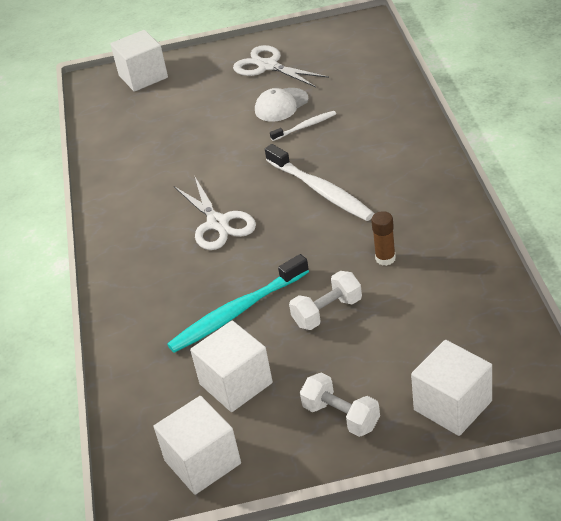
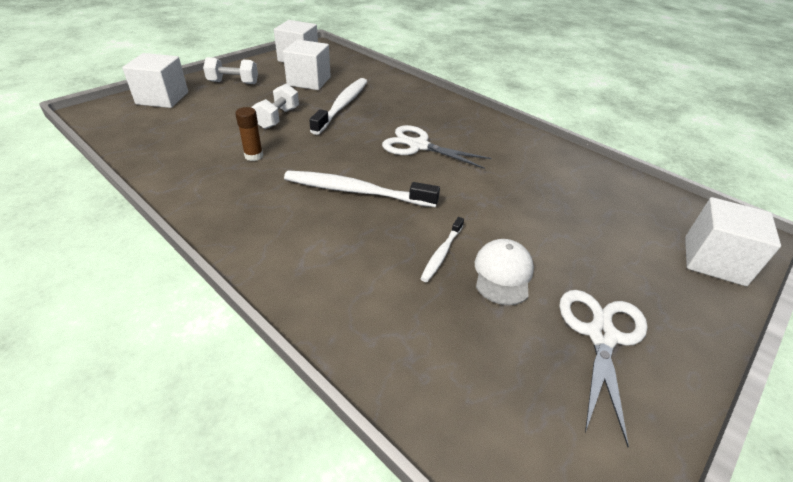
camera: 135 degrees right, 0 degrees up
(237, 312) = (342, 106): turquoise toothbrush -> white toothbrush
(268, 66) = (601, 335): white scissors -> white scissors turned 75 degrees counterclockwise

